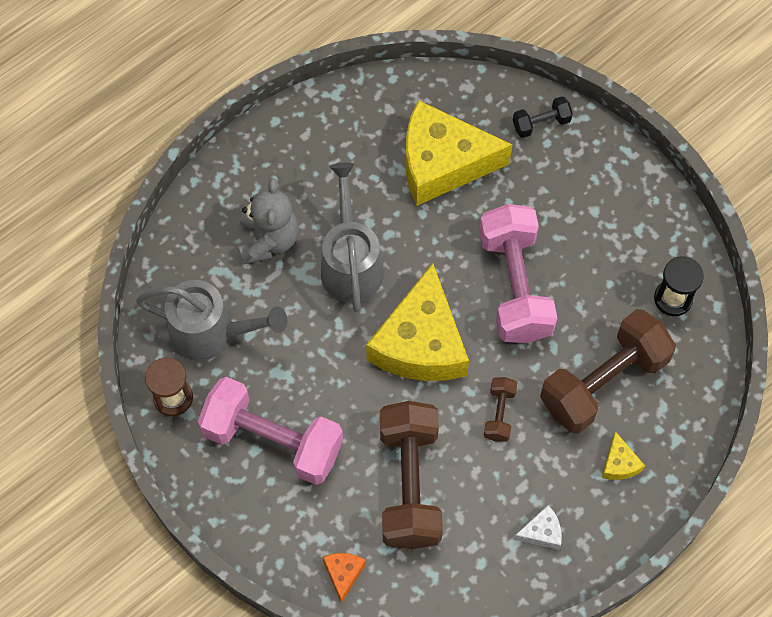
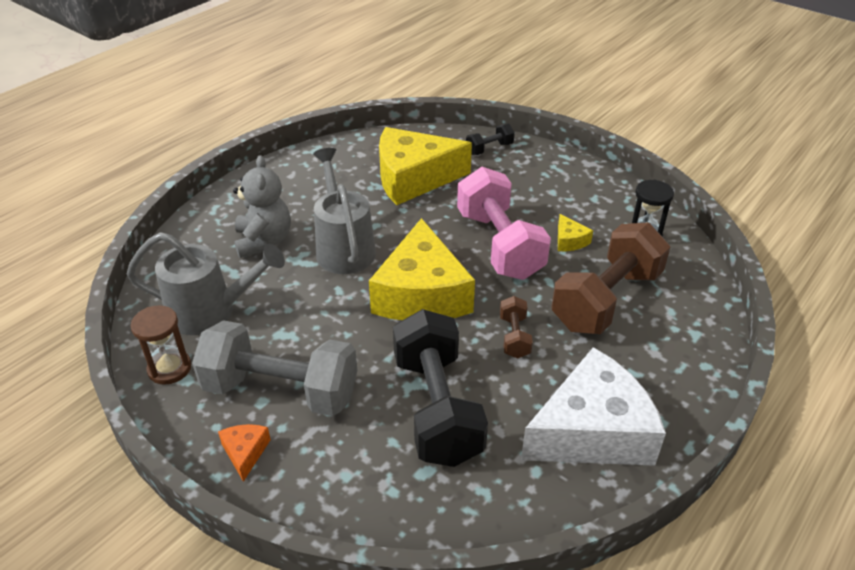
camera: 10 degrees left, 25 degrees down
(273, 440) = (281, 390): pink dumbbell -> grey dumbbell
(343, 573) = (378, 506): orange cheese -> orange cheese (245, 452)
(410, 484) = (437, 408): brown dumbbell -> black dumbbell
(541, 532) = (592, 431): white cheese -> white cheese, size x2.49
(619, 463) = (648, 360): yellow cheese -> yellow cheese (569, 241)

